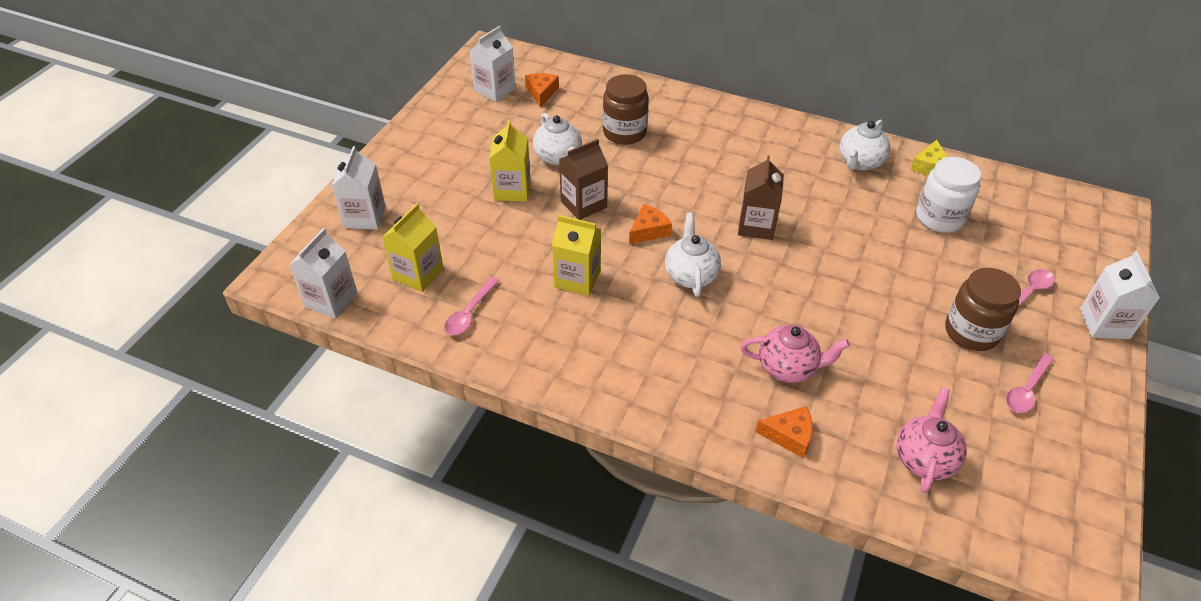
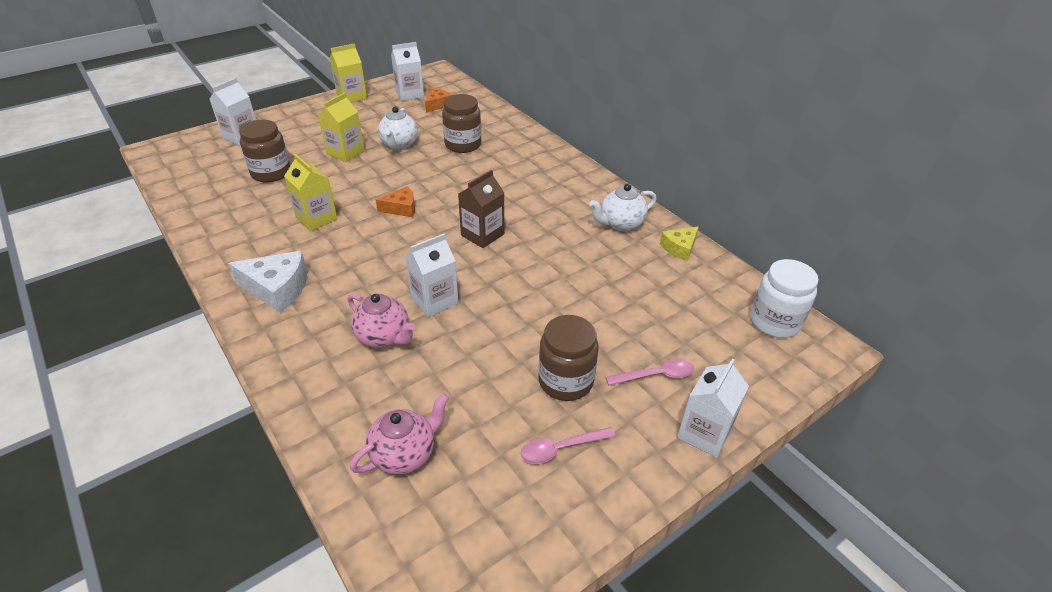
camera: 30 degrees right, 5 degrees down
(331, 300) = (164, 172): white carton -> white carton (434, 300)
(418, 274) = (228, 178): yellow carton -> yellow carton (352, 97)
(460, 248) = (271, 173): none -> brown jar
(469, 313) = (227, 211): pink spoon -> none
(583, 204) = (379, 177): brown carton -> none
(633, 370) = (277, 289): none -> white cheese
(691, 275) = (393, 247): white teapot -> none
(789, 436) = (324, 383): orange cheese -> none
(939, 218) = (642, 287): white jar -> white jar (775, 322)

